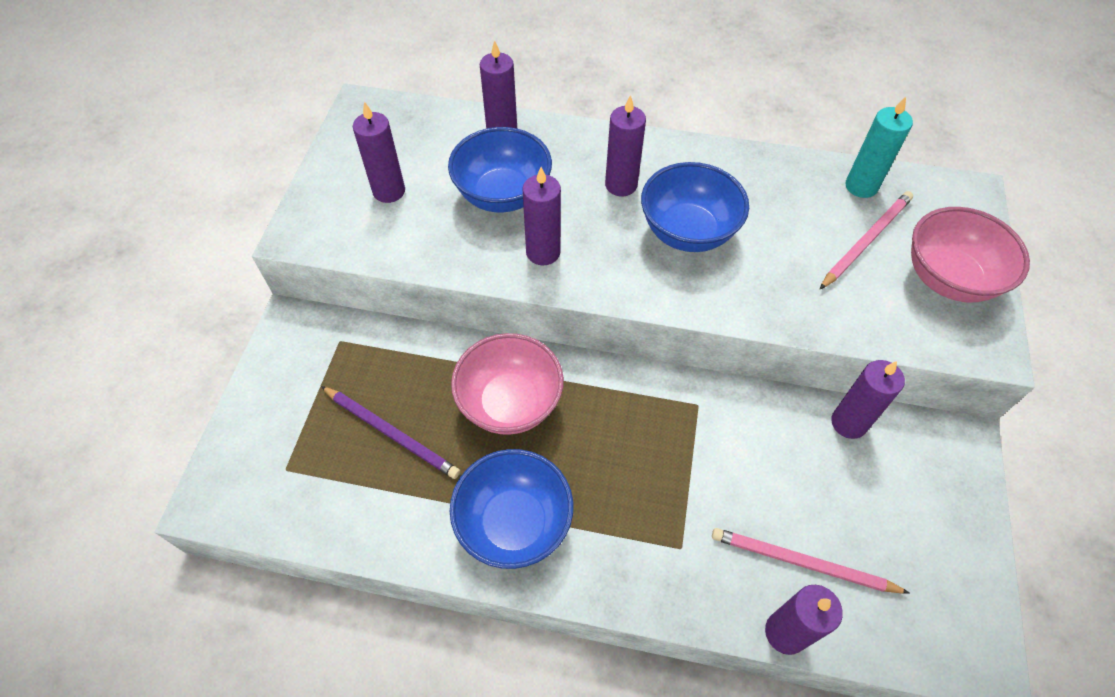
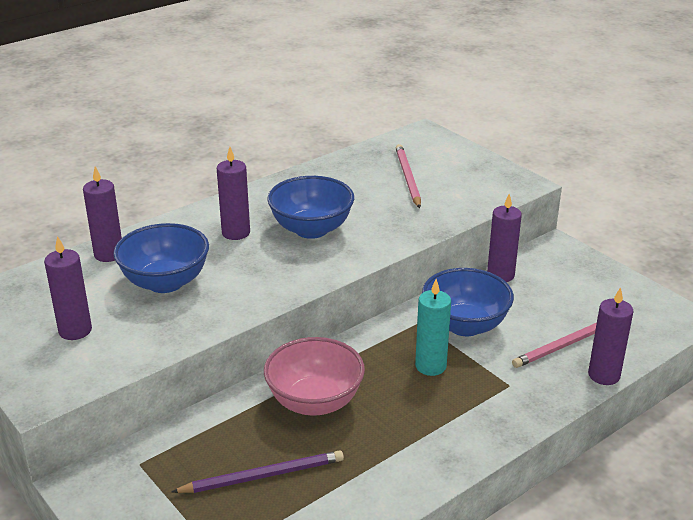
camera: 50 degrees left, 25 degrees down
(514, 523) = (410, 450): blue bowl -> blue bowl (465, 325)
(543, 252) = (241, 291): purple candle -> none
(861, 186) = (369, 158): turquoise candle -> turquoise candle (430, 366)
(948, 278) = (467, 170): pink bowl -> none

